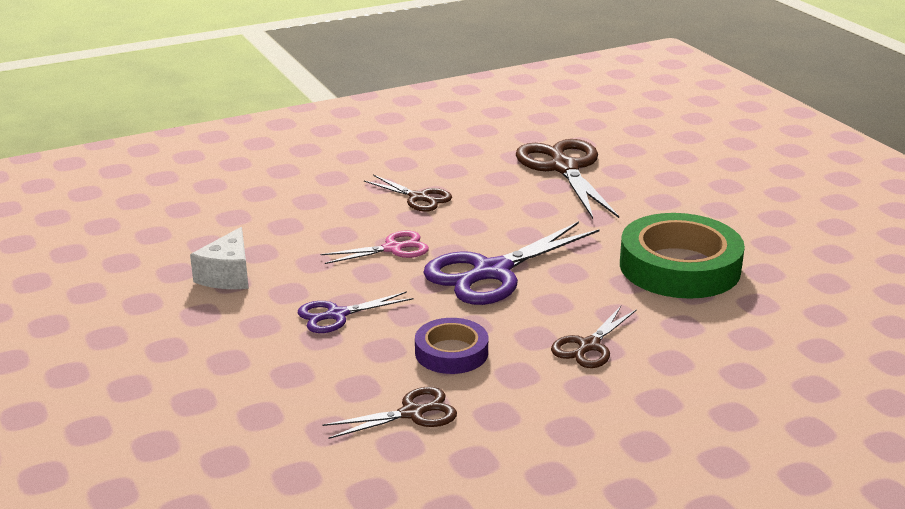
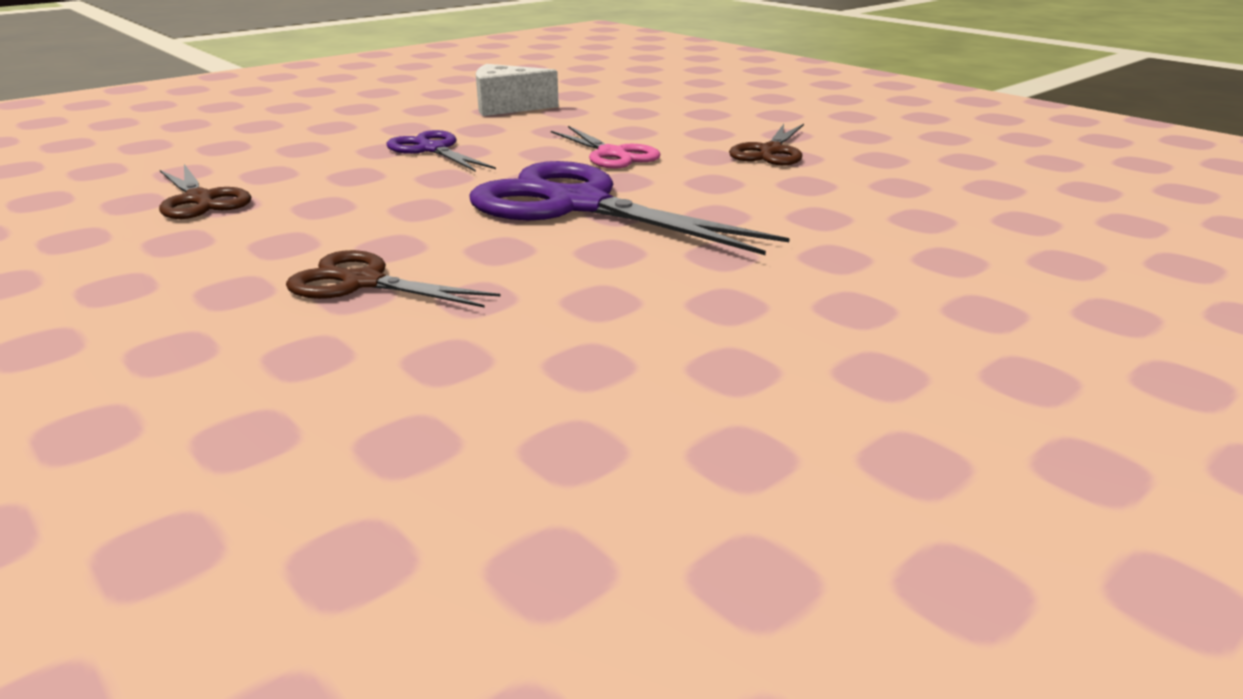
camera: 75 degrees right, 0 degrees up
(451, 352) = (345, 204): purple tape -> none
(564, 168) = (1001, 220): brown scissors -> none
(679, 267) = (692, 344): green tape -> none

